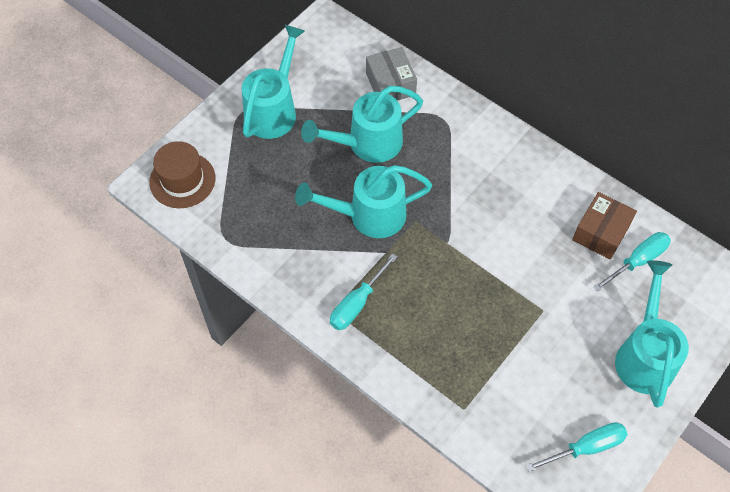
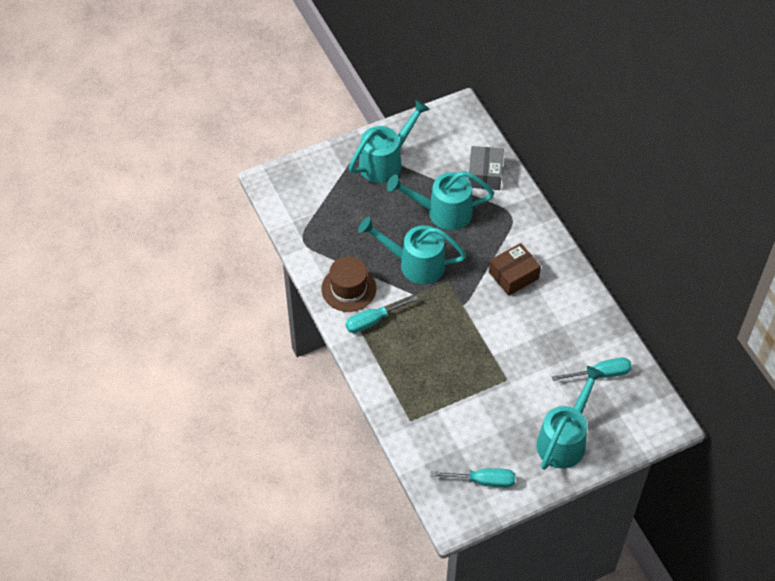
camera: 25 degrees right, 5 degrees down
(182, 180) = (293, 187): brown hat -> brown hat (348, 288)
(601, 232) = (584, 343): brown box -> brown box (513, 275)

